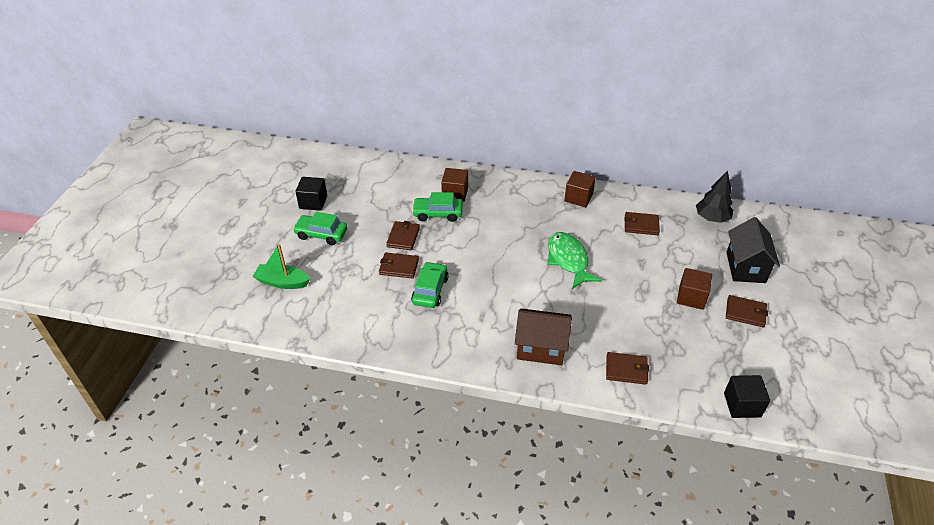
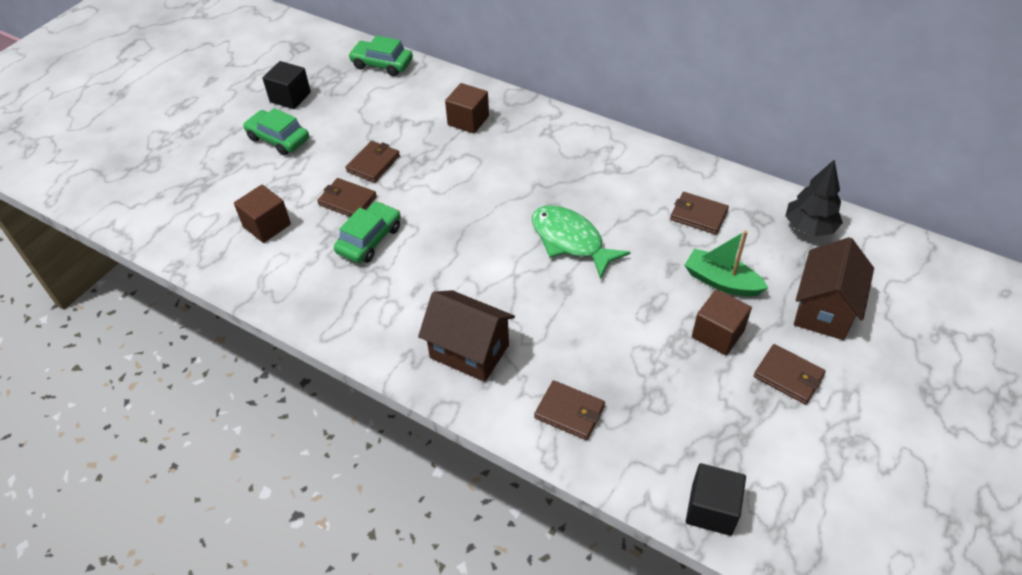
camera: 20 degrees right, 5 degrees up
(282, 282) = (202, 188): green boat -> green boat (721, 281)
(438, 213) = (432, 142): green car -> green car (382, 64)
(568, 260) = (570, 241): green fish -> green fish turned 45 degrees counterclockwise
(578, 198) = (629, 159): brown cube -> brown cube (267, 225)
(745, 267) = (824, 310): black house -> brown house

